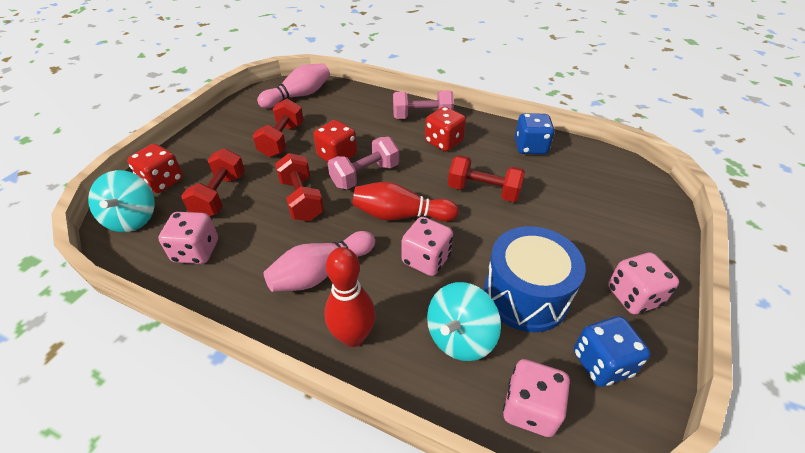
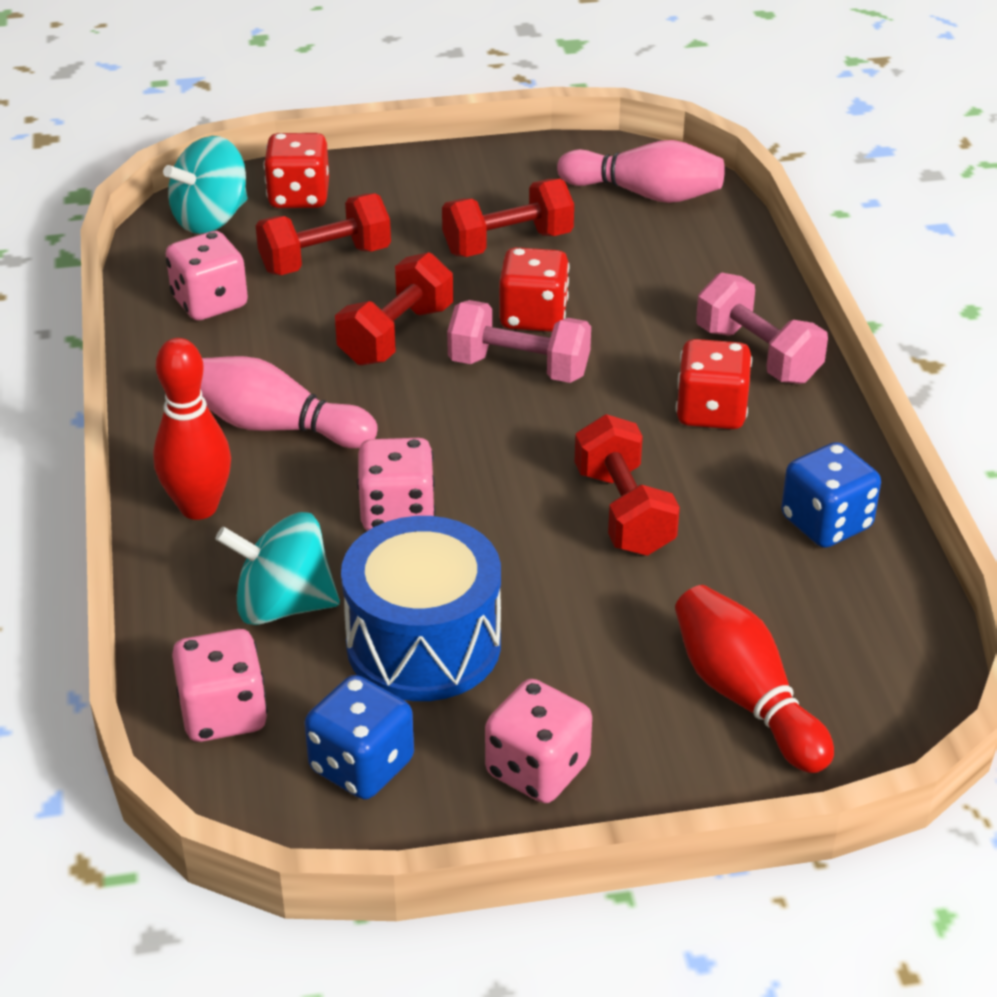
camera: 55 degrees right, 5 degrees down
(401, 215) = (466, 447): red bowling pin -> red bowling pin (745, 697)

